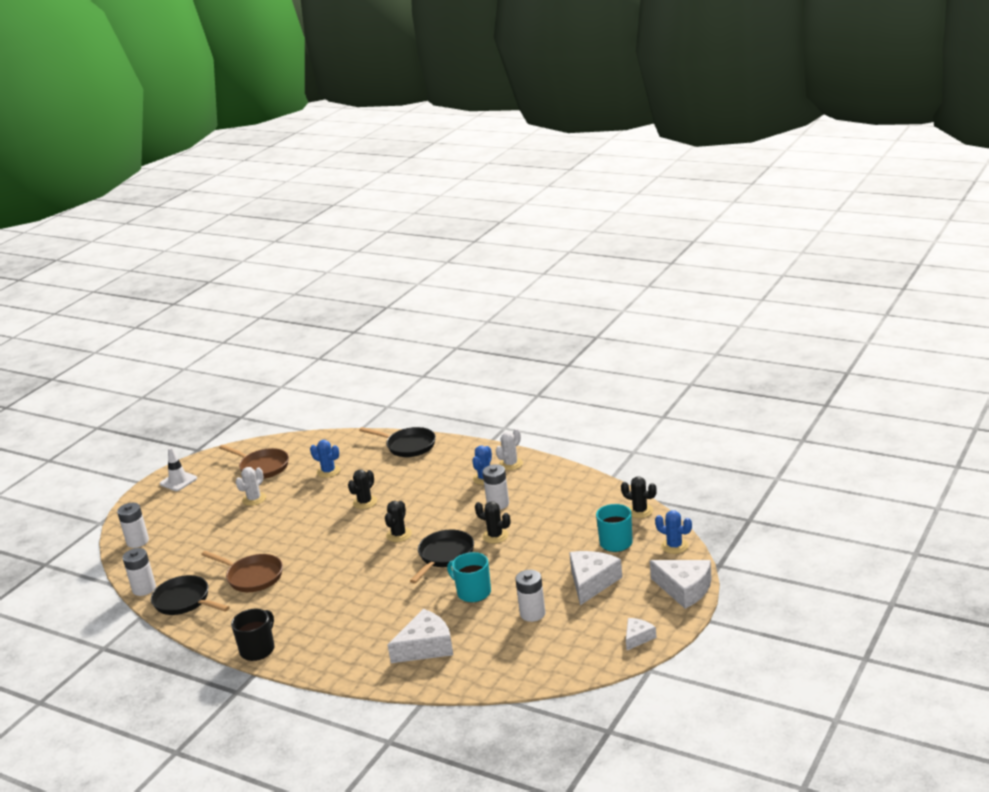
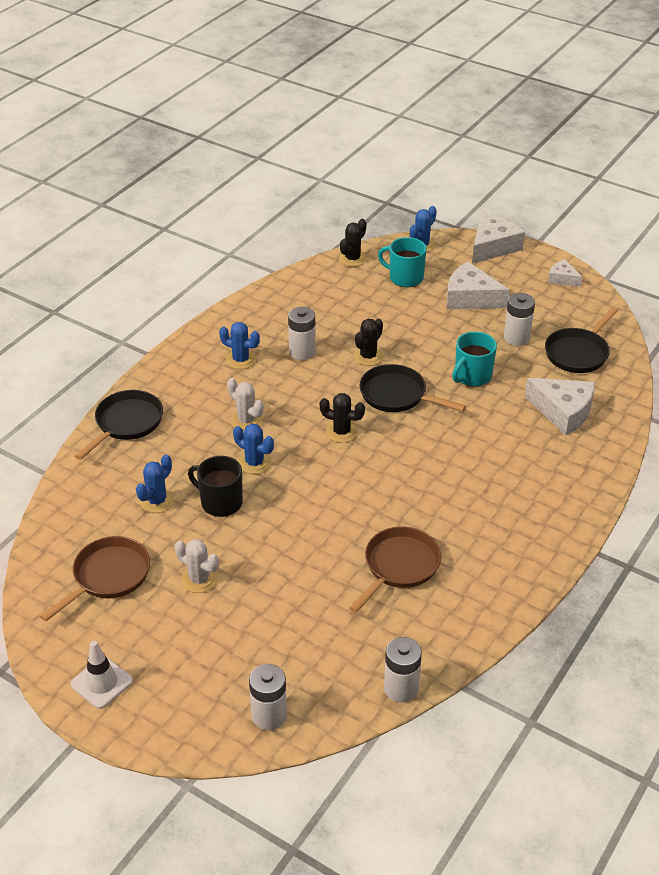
camera: 90 degrees left, 15 degrees up
(185, 601) = (441, 635): black pan -> black pan (578, 353)
(258, 649) = (554, 549): black mug -> black mug (220, 502)
(365, 502) = (254, 463): black cactus -> blue cactus
(426, 647) = (563, 411): white cheese -> white cheese turned 150 degrees clockwise
(510, 464) = (217, 338): white cactus -> white cactus (246, 420)

